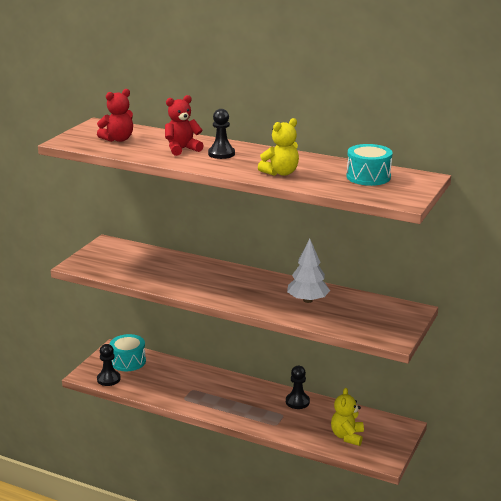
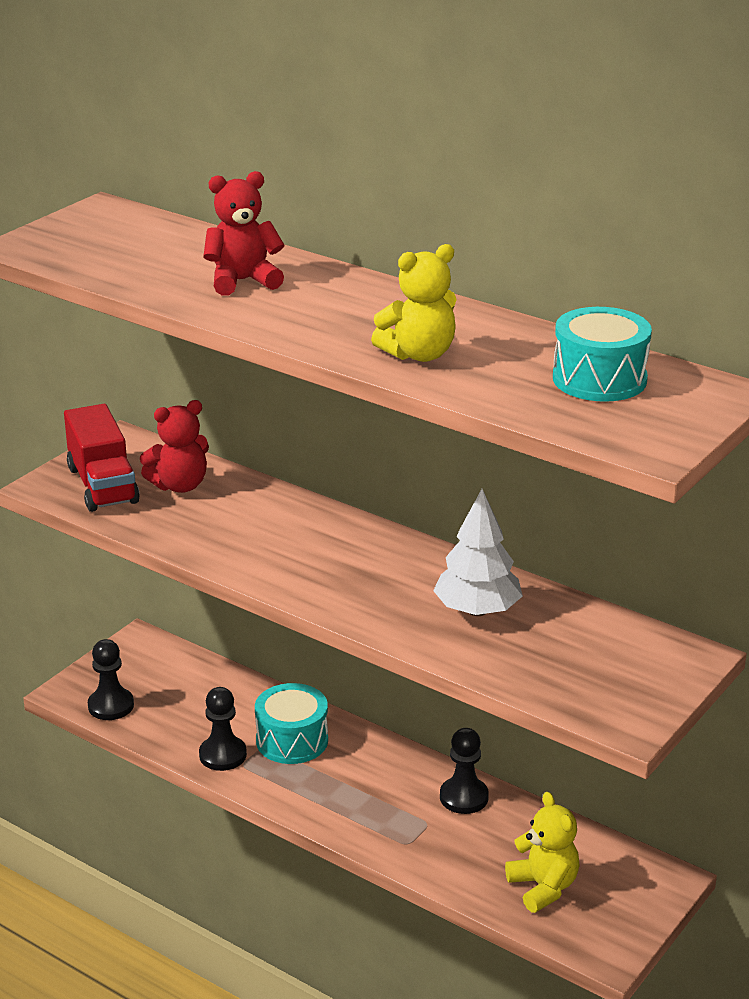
camera: 10 degrees right, 5 degrees up
(104, 263) = (102, 485): none -> red truck
(118, 139) = (126, 248): red teddy bear -> red teddy bear (179, 485)
(128, 361) = (158, 671): turquoise drum -> turquoise drum (292, 740)
(221, 154) = (317, 298): black pawn -> black pawn (223, 755)
(347, 436) = (543, 887): yellow teddy bear -> yellow teddy bear turned 135 degrees clockwise

